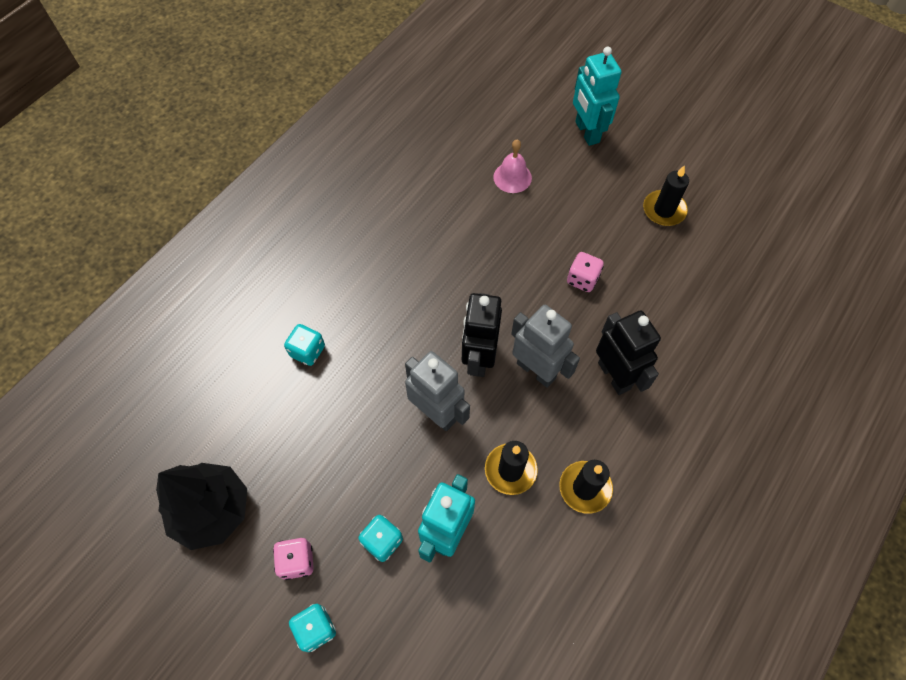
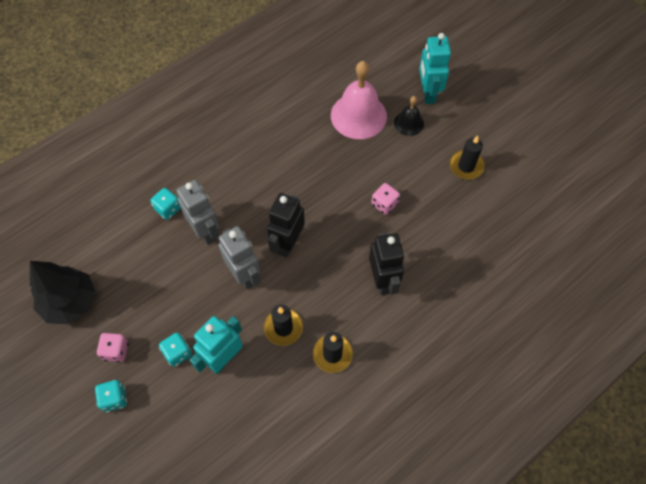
camera: 15 degrees right, 0 degrees up
(512, 177) = (358, 115): pink bell -> pink bell, size x1.88
(536, 370) = (326, 262): grey robot -> grey robot (205, 231)
(576, 173) = (408, 123): none -> black bell

